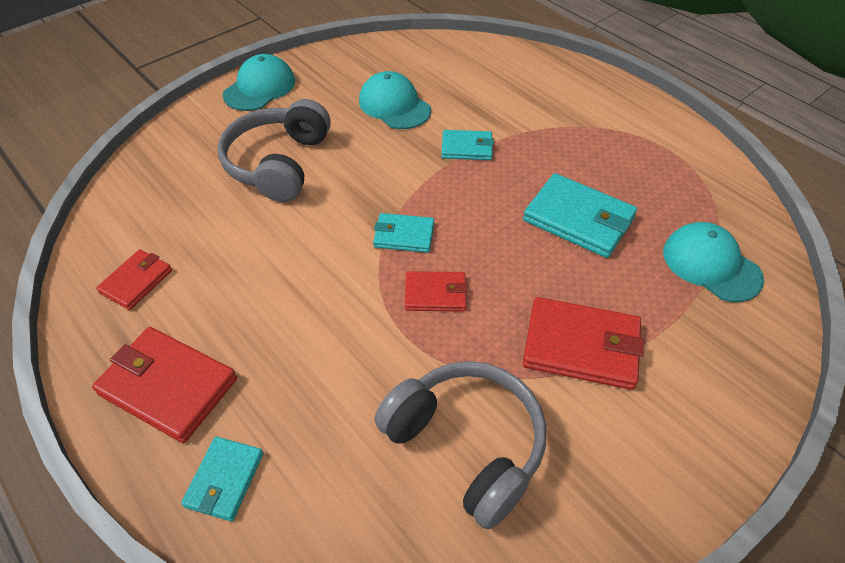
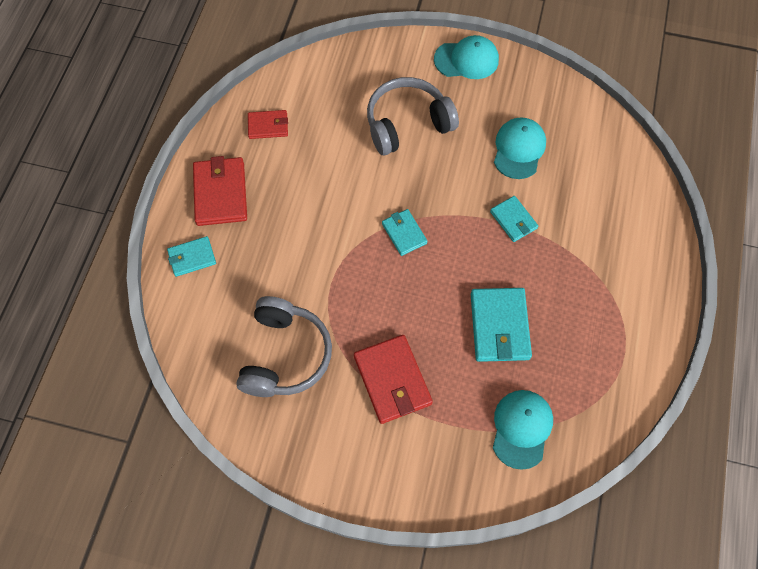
camera: 55 degrees right, 15 degrees up
(435, 294) = (372, 279): red wallet -> none

